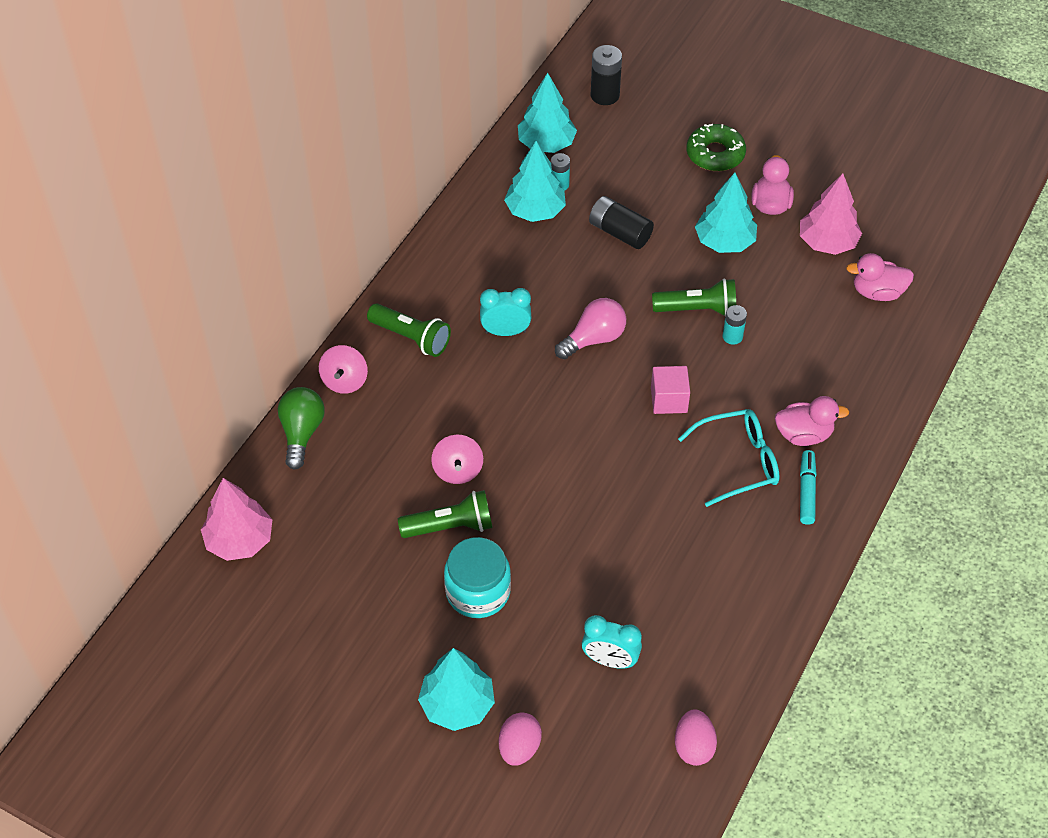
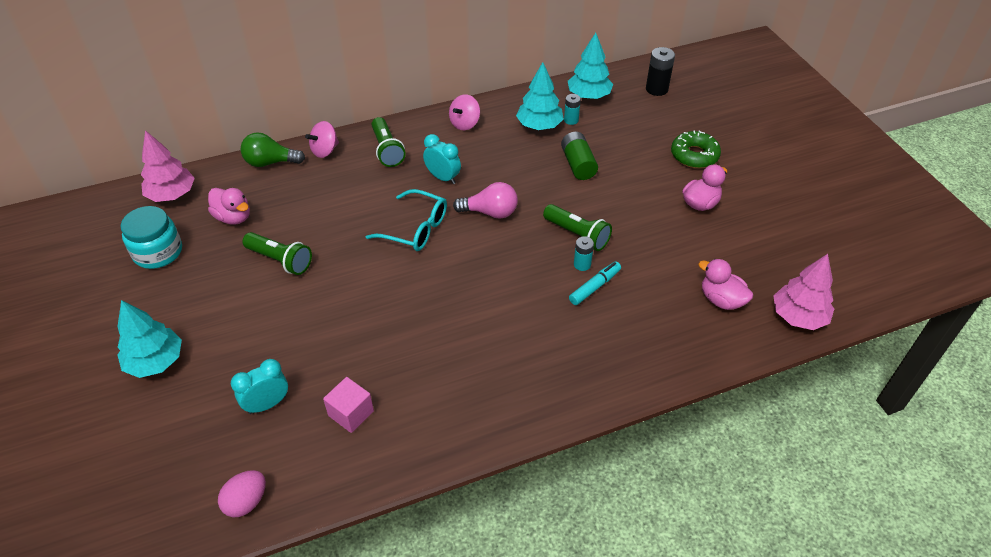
camera: 40 degrees right, 5 degrees down
(301, 433) = (270, 162): green light bulb -> green light bulb turned 135 degrees counterclockwise
(458, 470) = (323, 233): pink spinning top -> pink spinning top (465, 123)
(478, 591) = (248, 306): turquoise jar -> turquoise jar (158, 252)
(519, 747) = (153, 414): pink egg -> none
(610, 660) = (267, 404): turquoise clock -> turquoise clock turned 90 degrees clockwise
(619, 232) = (578, 164): black battery -> green battery
(669, 400) = (495, 275): pink cube -> pink cube (351, 413)
(724, 242) = (642, 207): turquoise tree -> none
(738, 462) = (495, 342): turquoise glasses -> turquoise glasses (416, 229)
(803, 435) = (561, 355): pink duck -> pink duck (233, 217)
(806, 491) = (520, 393): turquoise marker -> turquoise marker (594, 287)
(827, 243) = (717, 248): pink tree -> pink tree (798, 316)

